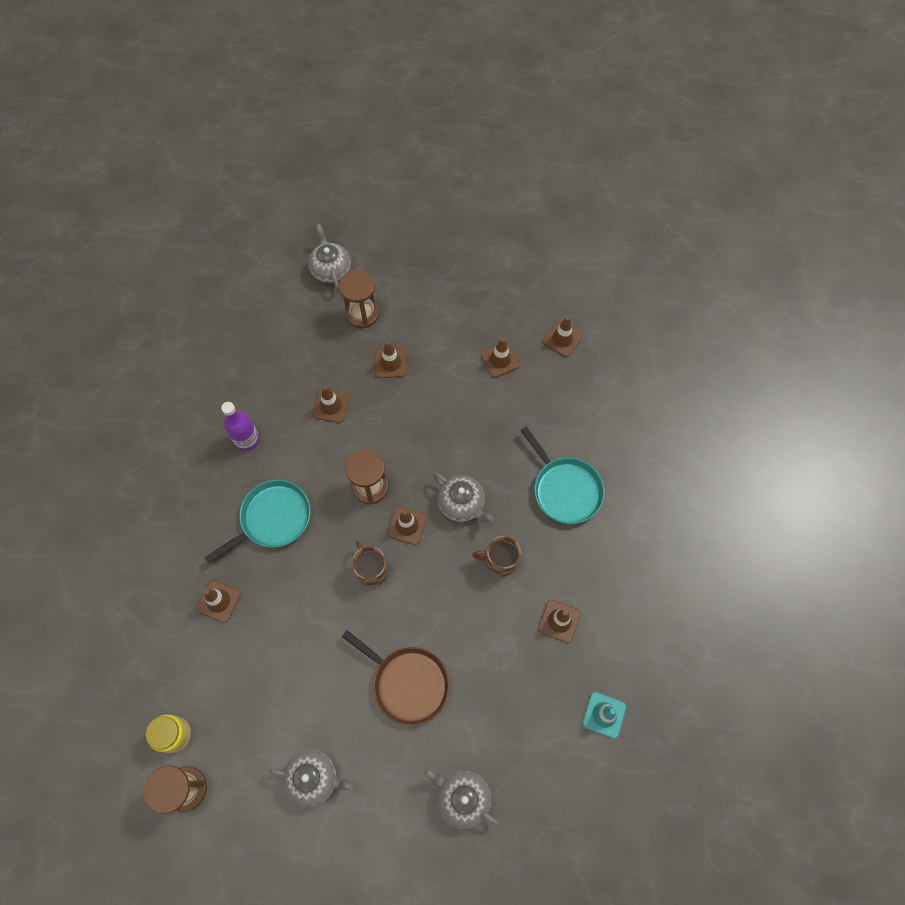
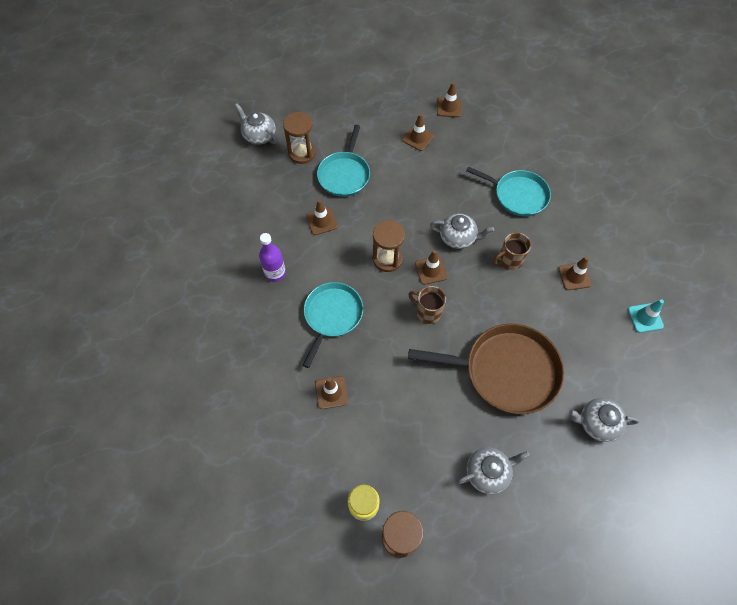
camera: 30 degrees left, 5 degrees down
(390, 363) = (344, 174): brown traffic cone -> turquoise pan
(407, 683) = (506, 371): brown pan -> brown pan, size x1.52

